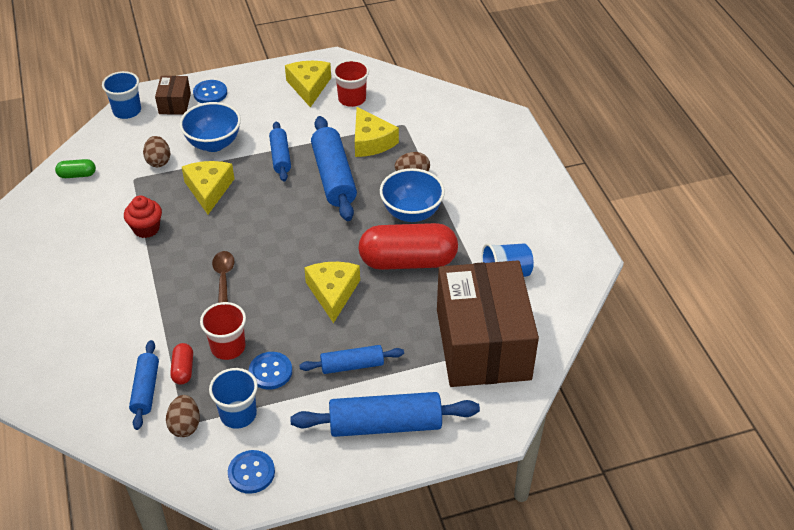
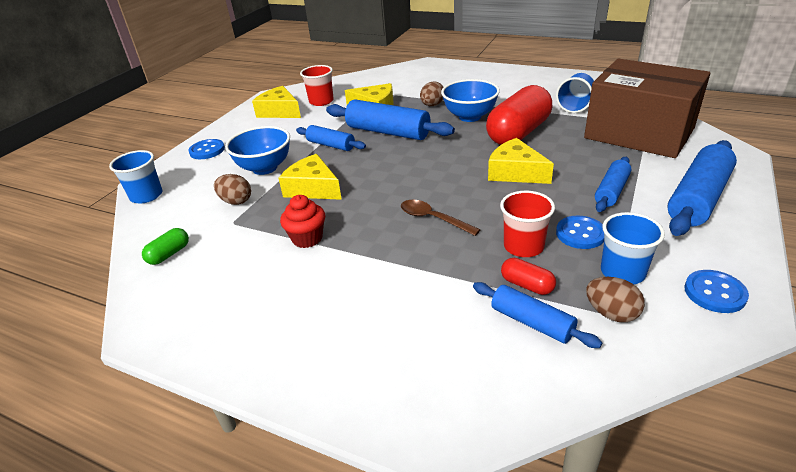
camera: 45 degrees left, 10 degrees down
(174, 104) = (186, 170): brown box -> none

